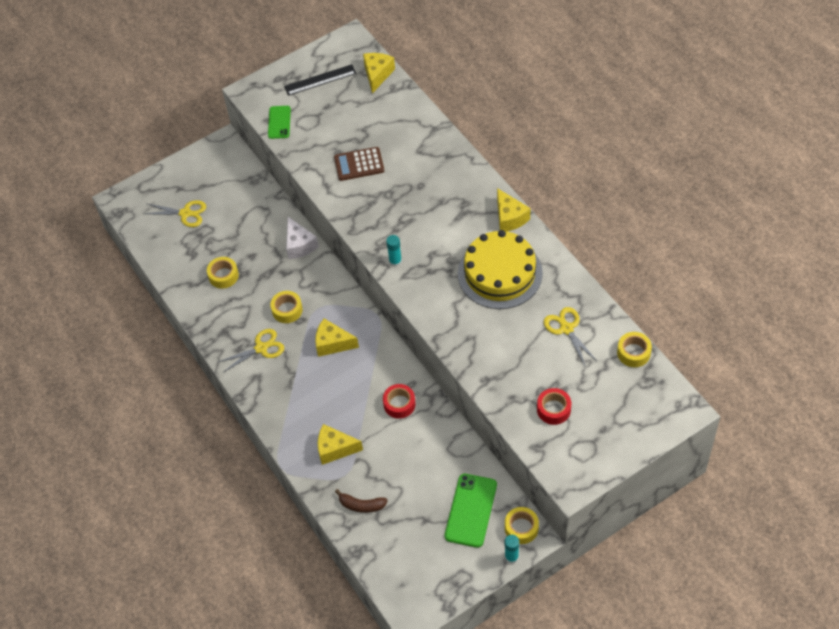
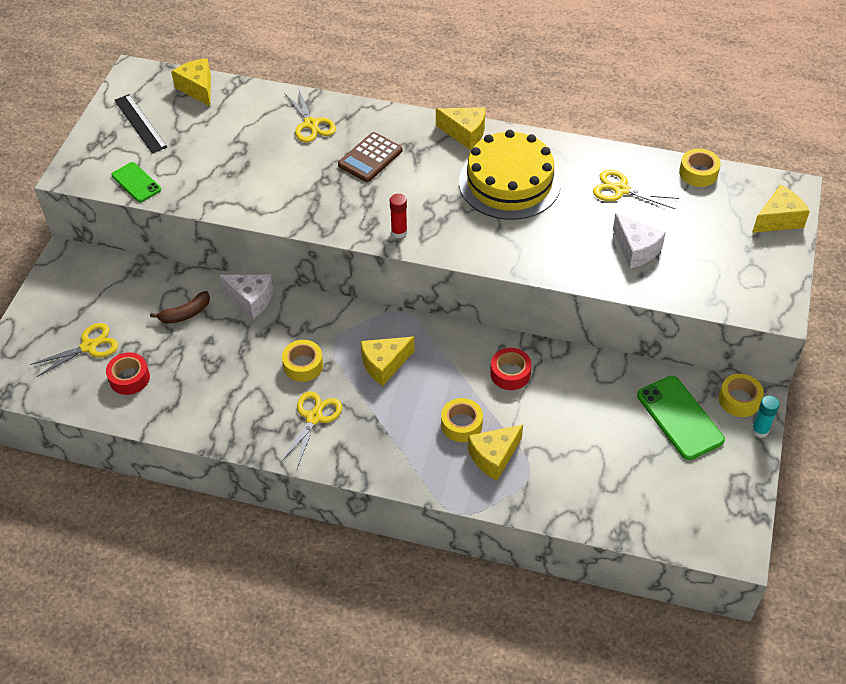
camera: 45 degrees left, 5 degrees down
(223, 276) = (197, 377): yellow tape -> yellow tape (461, 424)
(320, 80) = (140, 123): black ruler -> black ruler turned 60 degrees counterclockwise
(359, 164) = (265, 172): brown calculator -> brown calculator (370, 158)
(361, 505) = (577, 488): brown banana -> brown banana (185, 314)
(395, 261) = (399, 232): turquoise glue stick -> red glue stick
(420, 147) = (311, 124): none -> yellow scissors
(528, 377) = (636, 249): none -> white cheese
(553, 409) = (688, 260): red tape -> red tape (129, 378)
(649, 424) = (778, 219): none -> yellow cheese

